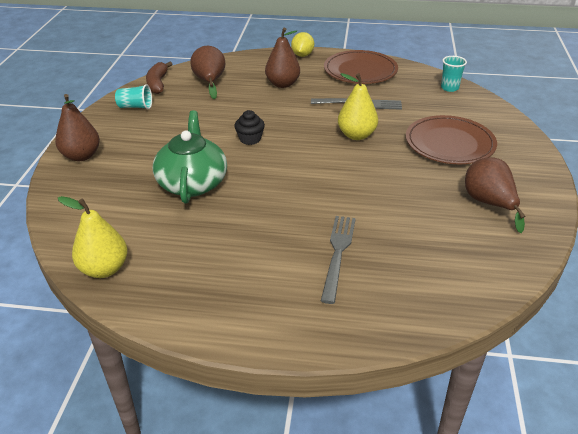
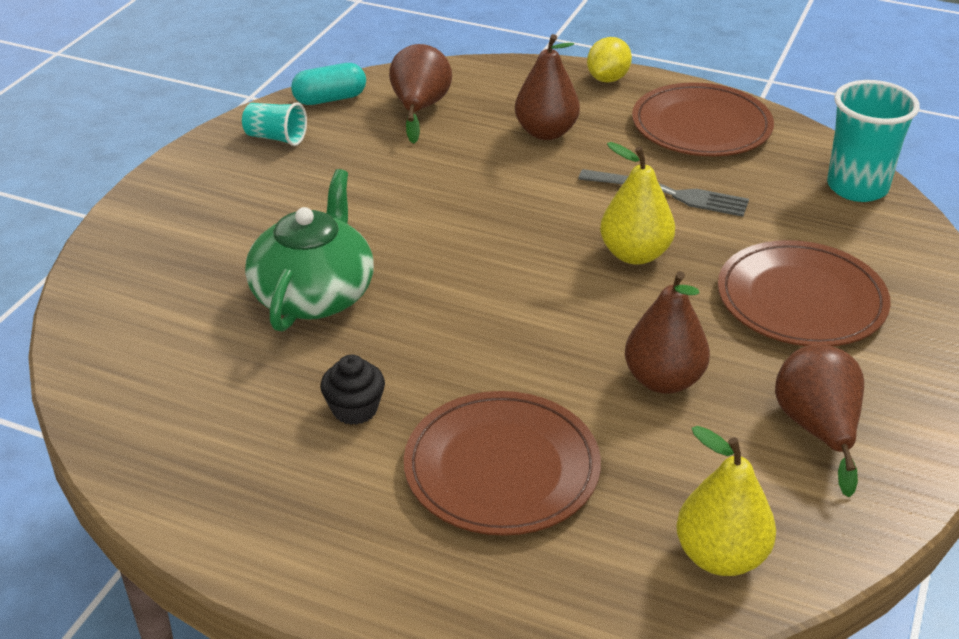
camera: 15 degrees right, 0 degrees up
(81, 156) = (156, 214): brown pear -> brown pear (663, 380)
(104, 269) = (120, 418): yellow pear -> yellow pear (720, 556)
(158, 83) = (330, 99): brown banana -> turquoise capsule
(250, 139) = (443, 230): black cupcake -> black cupcake (354, 409)
(338, 253) = (502, 468): grey fork -> brown plate
(449, 88) = (857, 187): turquoise cup -> turquoise cup, size x1.75

